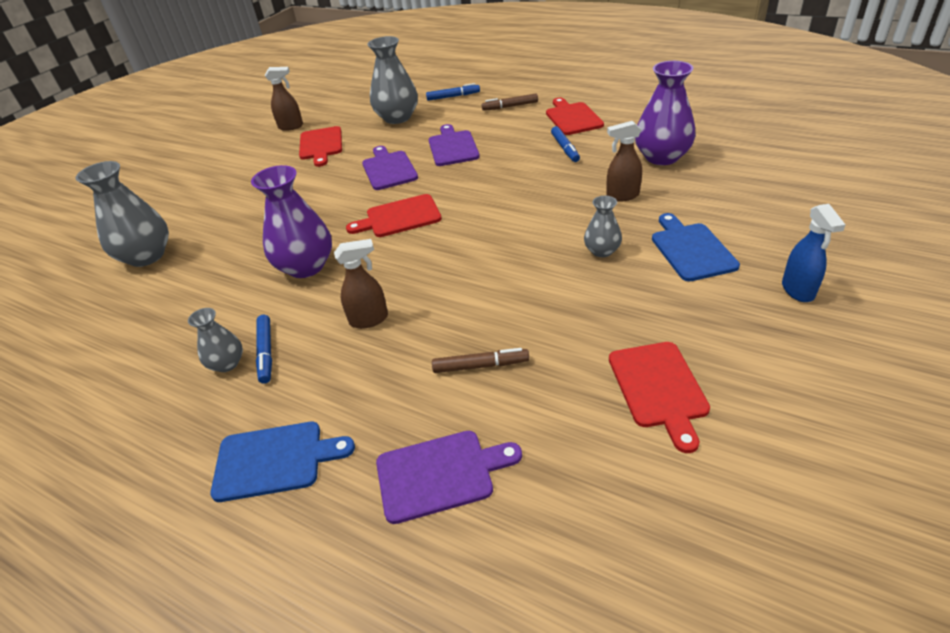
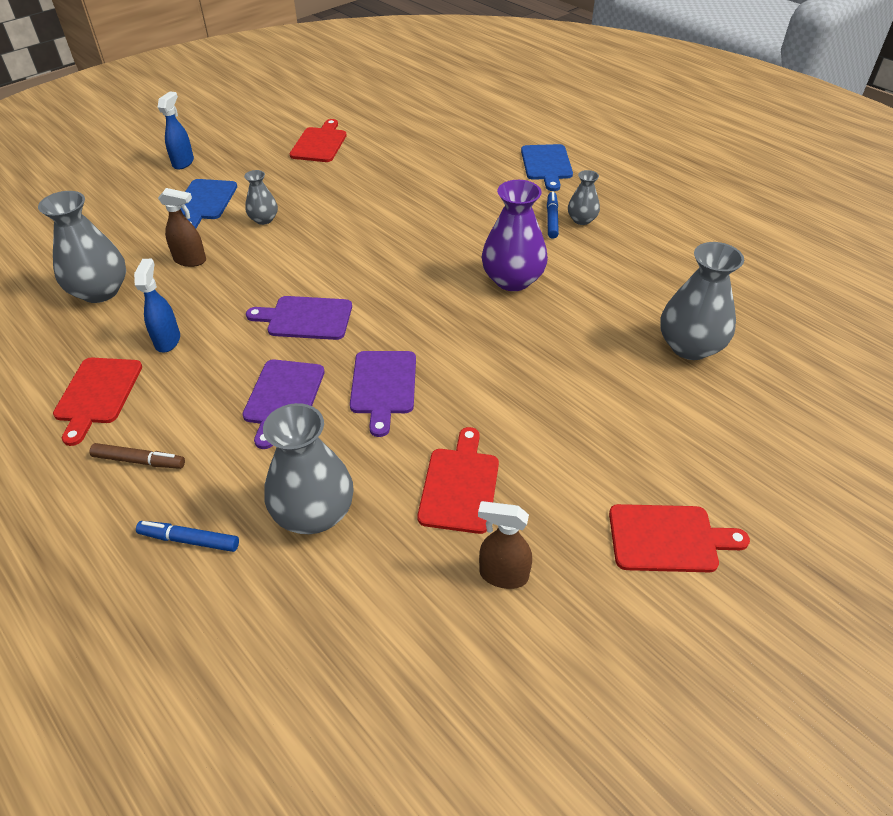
camera: 165 degrees left, 5 degrees up
(274, 460) = (546, 165): blue cutting board -> blue cutting board turned 105 degrees counterclockwise
(369, 319) = (469, 220): brown spray bottle -> none
(399, 217) = (404, 306): red cutting board -> red cutting board (668, 538)
(440, 474) = (457, 141): purple cutting board -> purple cutting board (306, 318)
(480, 366) = (407, 176): brown marker -> none
(565, 148) = (168, 340): blue marker -> blue spray bottle
(662, 157) = (100, 291): purple vase -> grey vase

